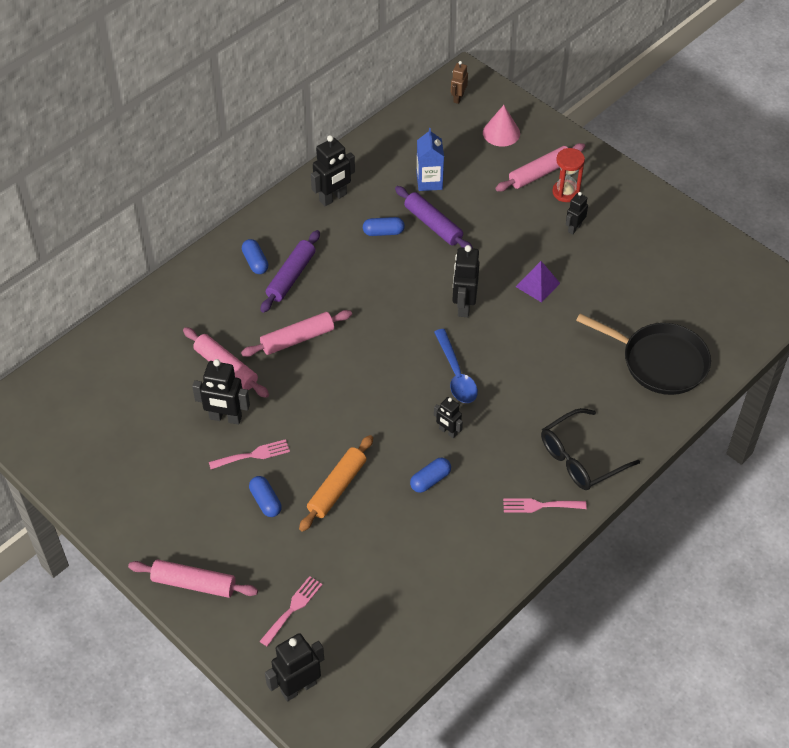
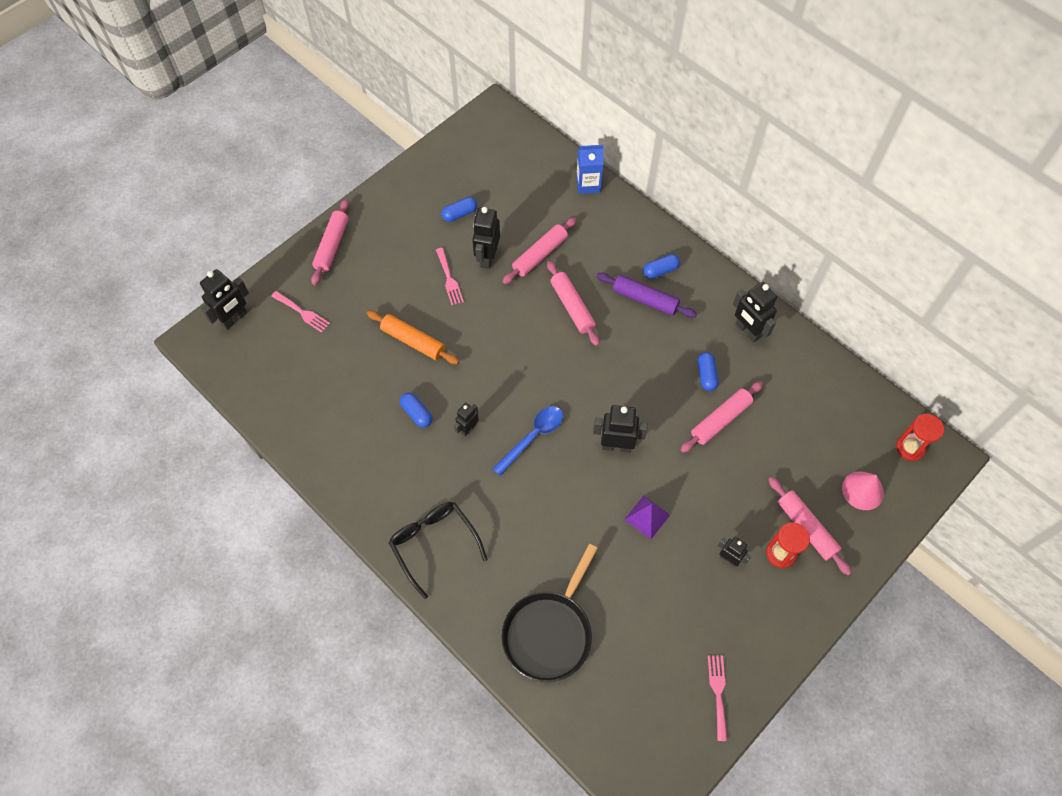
camera: 90 degrees right, 10 degrees up
(265, 501) = (403, 290): blue capsule -> blue capsule (460, 214)
(298, 687) = (234, 319): black robot -> black robot turned 75 degrees clockwise
(429, 181) = (780, 417): blue carton -> blue carton (588, 184)
(433, 225) = (720, 420): purple rolling pin -> pink rolling pin
(456, 374) = (533, 437): blue spoon -> blue spoon turned 150 degrees clockwise
(458, 98) = (910, 448): brown robot -> red hourglass
(540, 505) = (384, 504): pink fork -> pink fork (718, 692)

